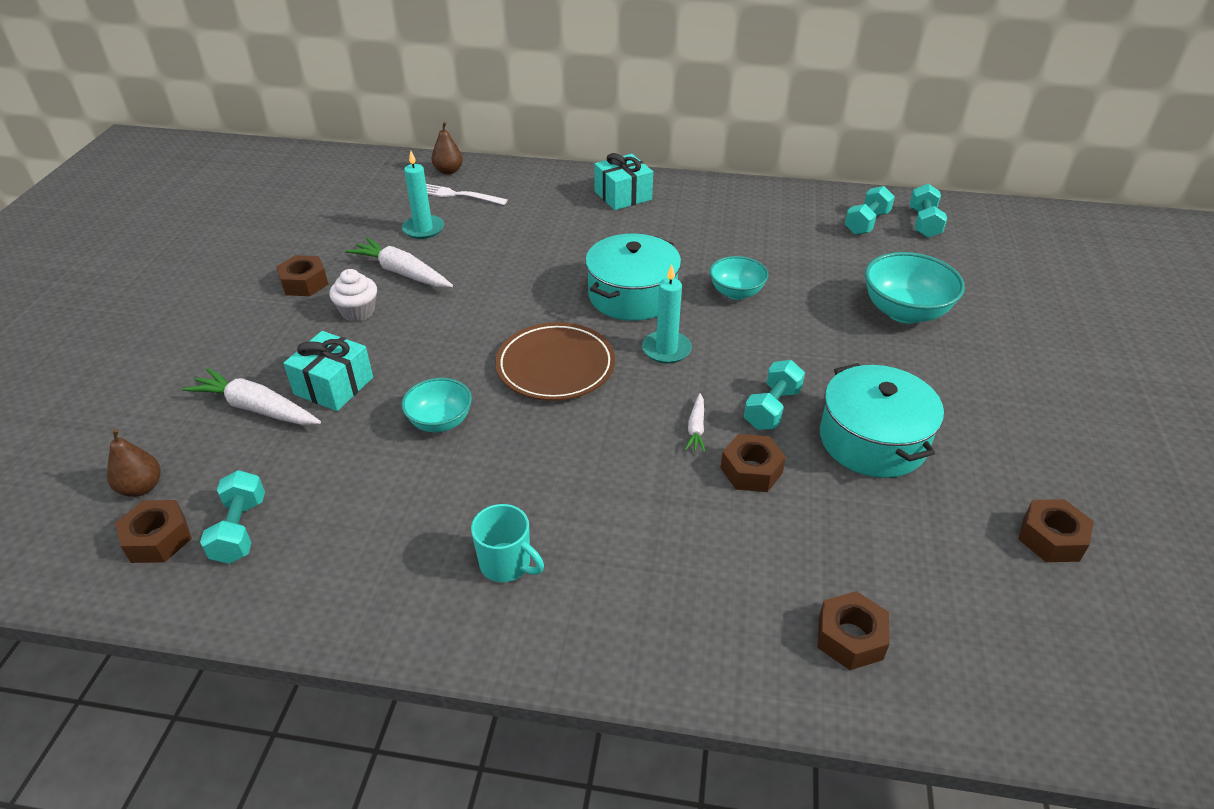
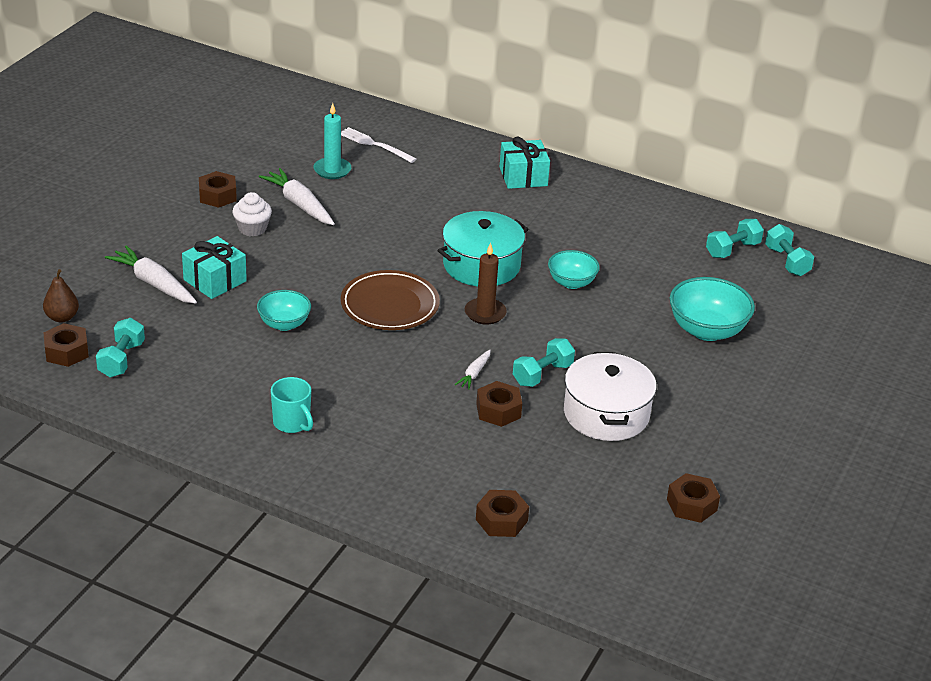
camera: 15 degrees right, 5 degrees down
(448, 171) = (376, 120): brown pear -> none
(666, 349) = (485, 313): turquoise candle -> brown candle
(872, 440) = (606, 414): turquoise pot -> white pot
(924, 223) = (787, 261): turquoise dumbbell -> turquoise dumbbell turned 45 degrees counterclockwise

